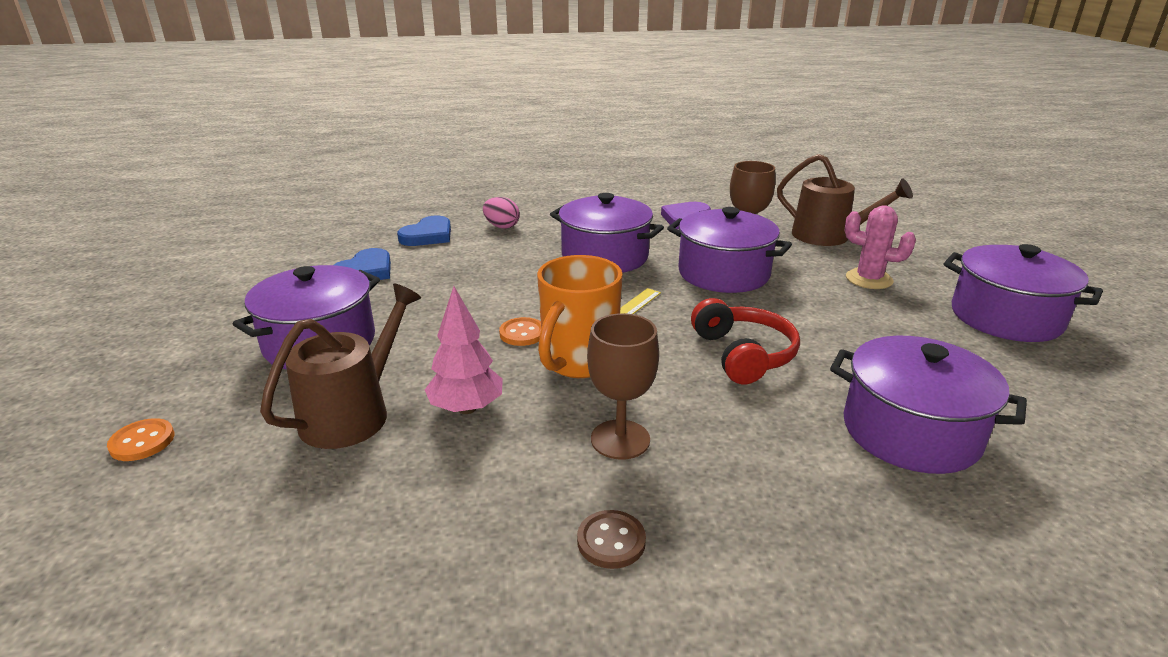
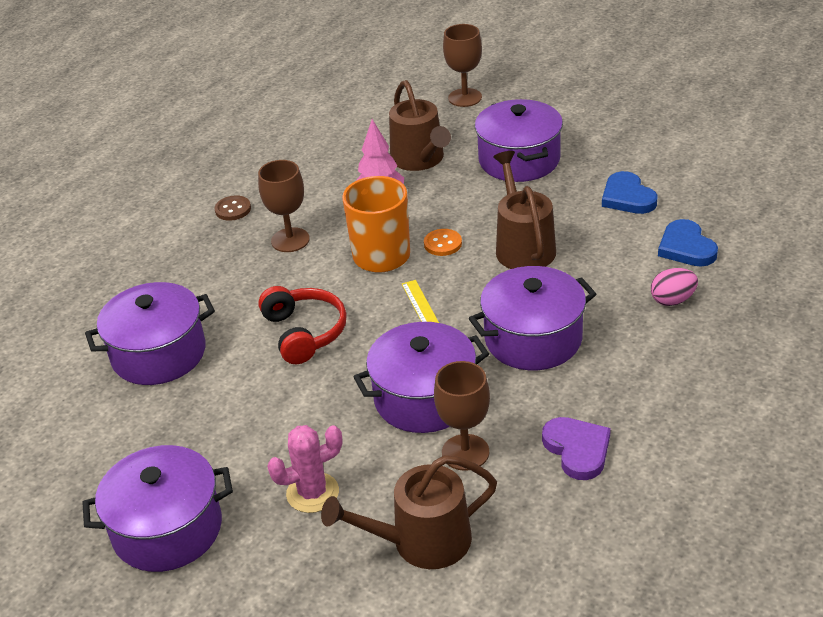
camera: 130 degrees right, 10 degrees up
(142, 442) = (465, 97): orange button -> brown goblet
(487, 294) = (523, 247): none -> brown watering can
(743, 354) = (304, 333): red headphones -> red headphones turned 135 degrees counterclockwise

